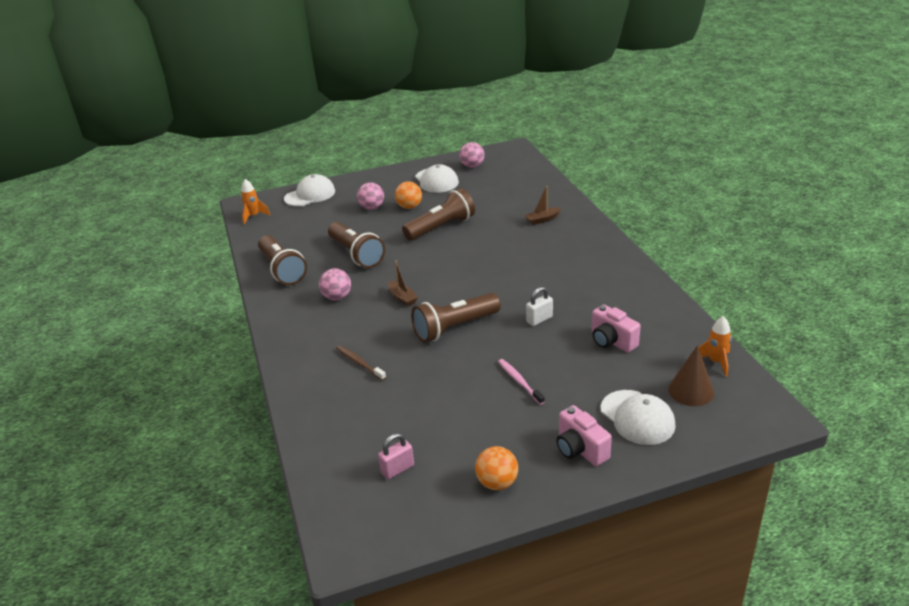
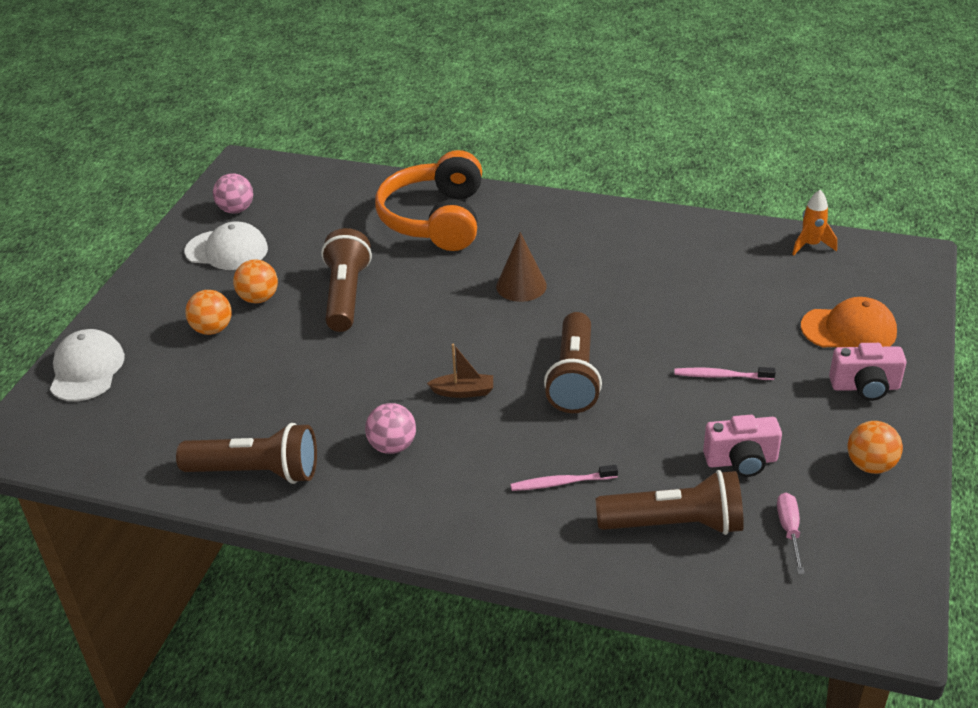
camera: 55 degrees left, 5 degrees up
(253, 216) = (61, 448): orange rocket -> none
(356, 254) = (312, 389): brown flashlight -> brown flashlight (675, 524)
(359, 363) = (561, 483): brown toothbrush -> pink toothbrush
(372, 208) = (212, 329): pink ball -> orange ball
(397, 469) = (789, 531): pink padlock -> pink screwdriver
(539, 319) = (627, 312): white padlock -> none
(542, 220) = (435, 219): brown boat -> orange headphones
(612, 341) = (716, 286): pink camera -> pink camera (741, 461)
(637, 417) = (849, 330): white cap -> orange cap
(691, 391) = (838, 280): brown cone -> brown cone (521, 286)

